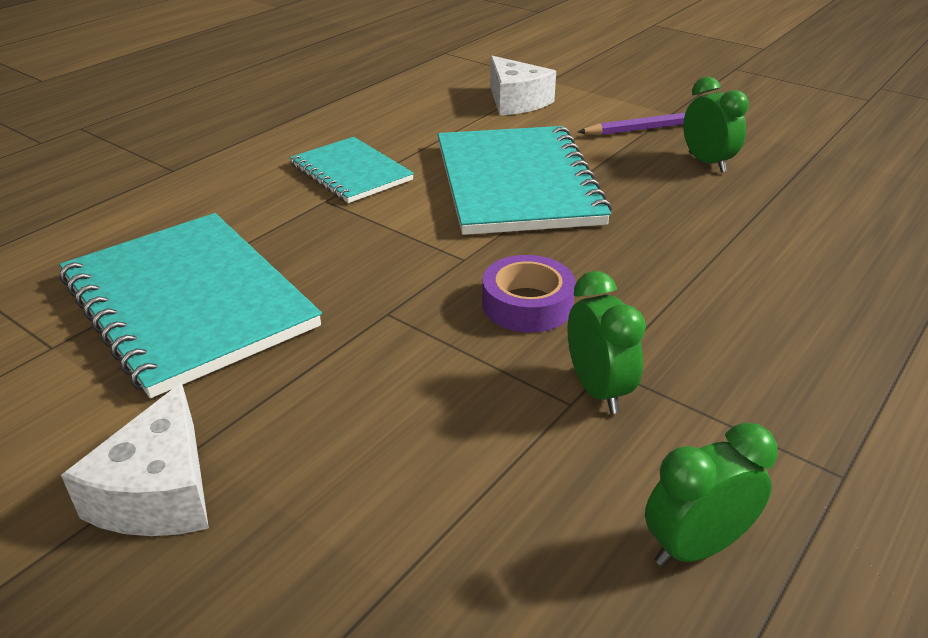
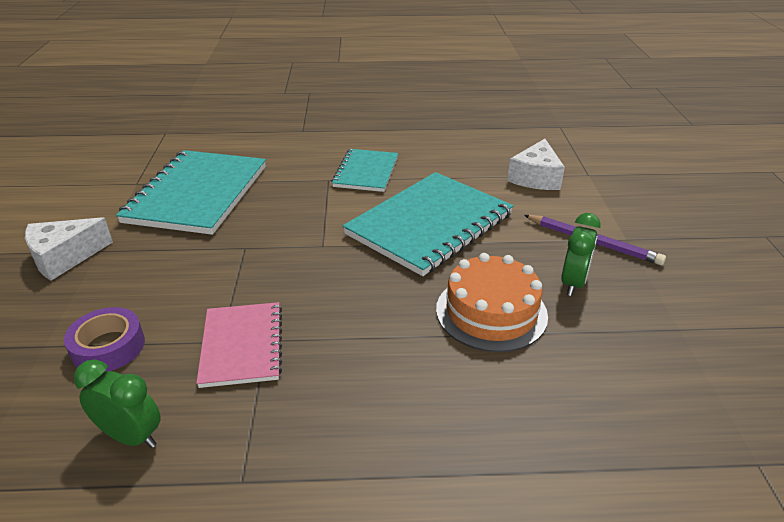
camera: 50 degrees right, 0 degrees up
(527, 304) = (300, 286): purple tape -> purple tape (108, 347)
(598, 389) = (242, 345): green clock -> pink notebook
(706, 217) = (491, 312): none -> orange cake

